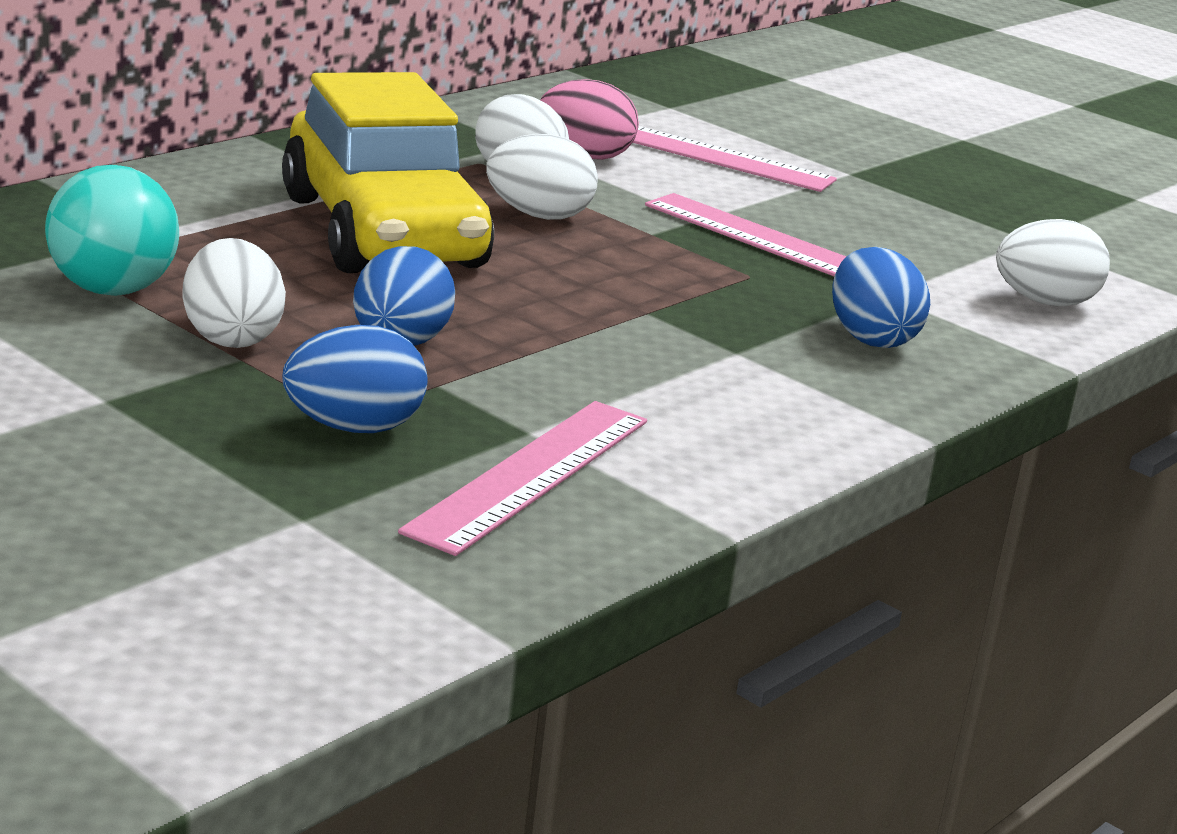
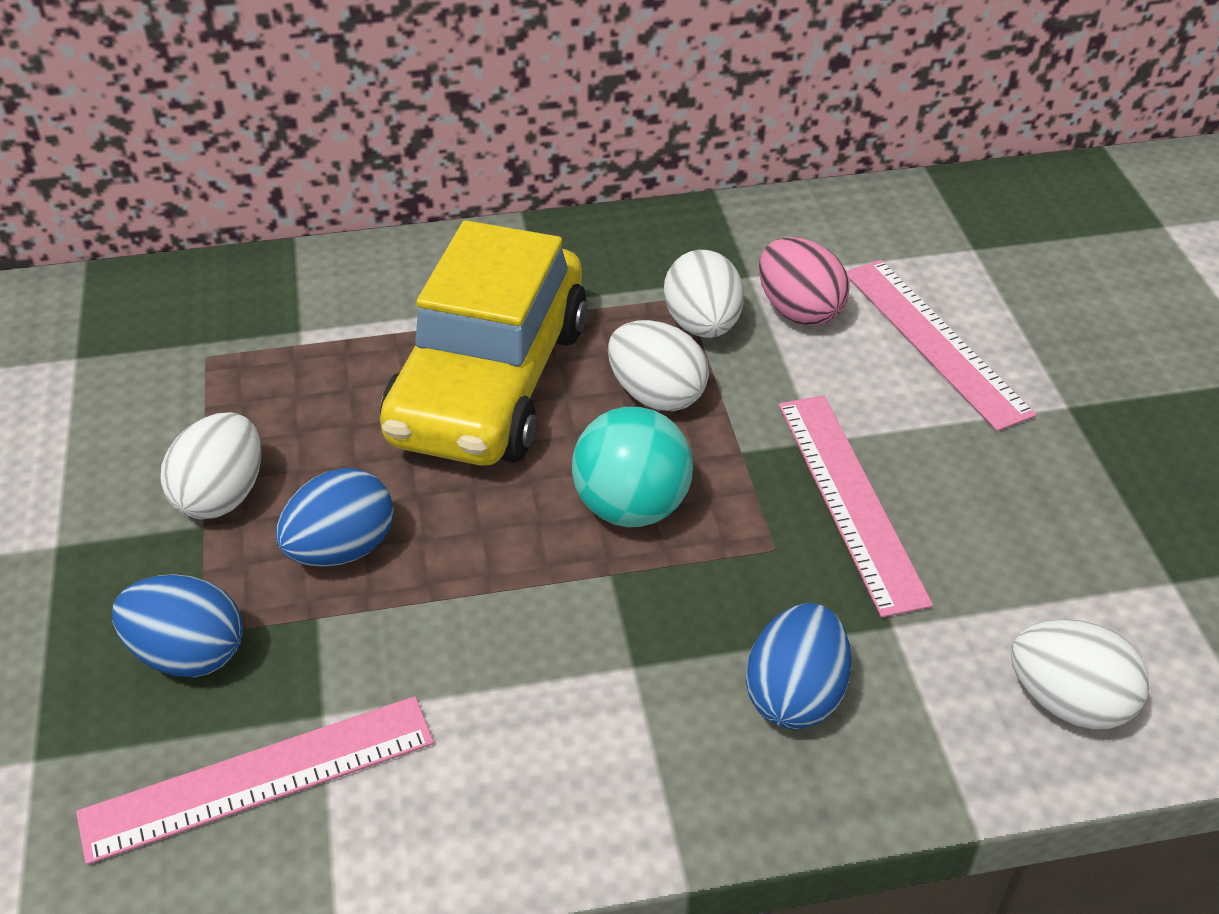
camera: 40 degrees right, 20 degrees up
(112, 290) = (199, 402): turquoise ball -> turquoise ball (631, 507)

